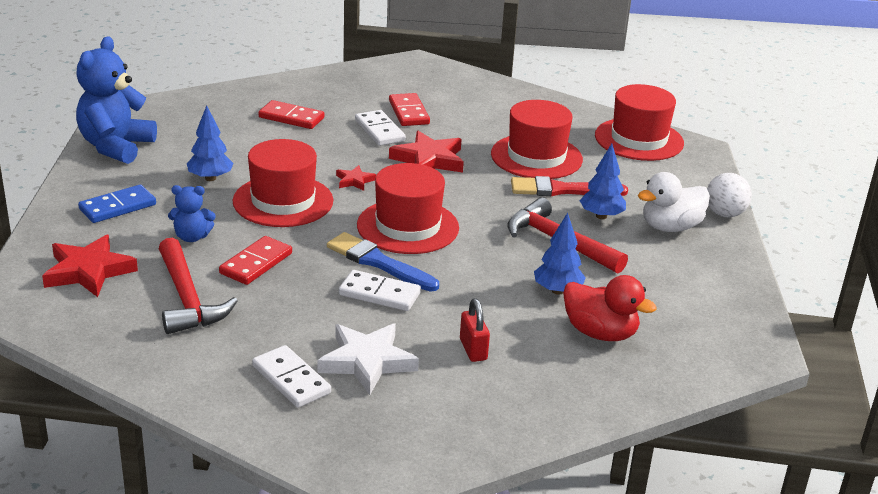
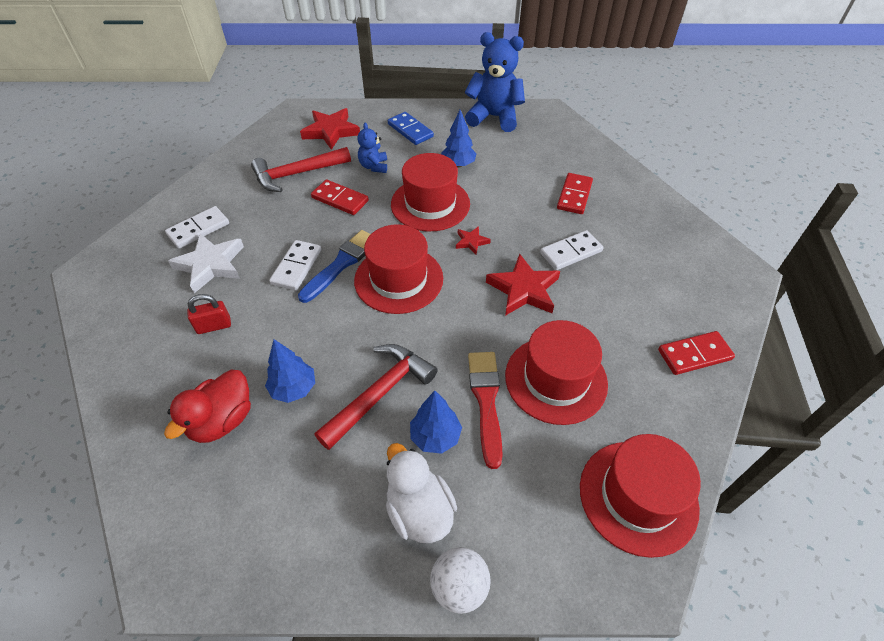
camera: 90 degrees right, 20 degrees up
(408, 112) = (618, 271): red domino -> red domino (694, 354)

